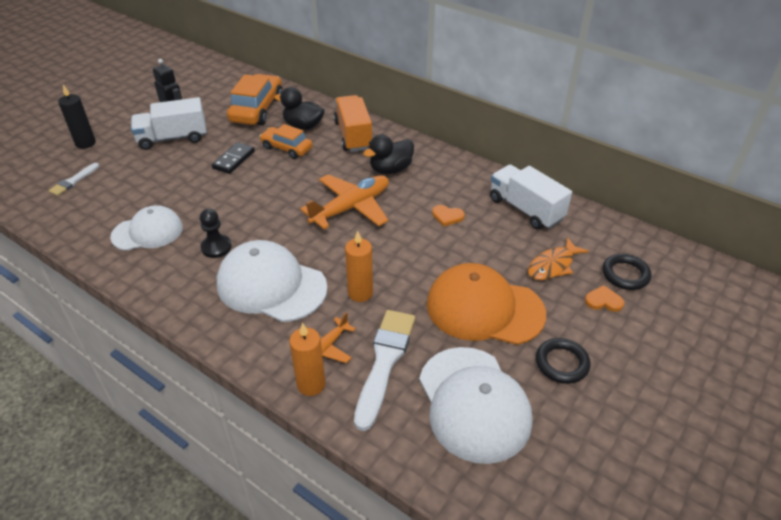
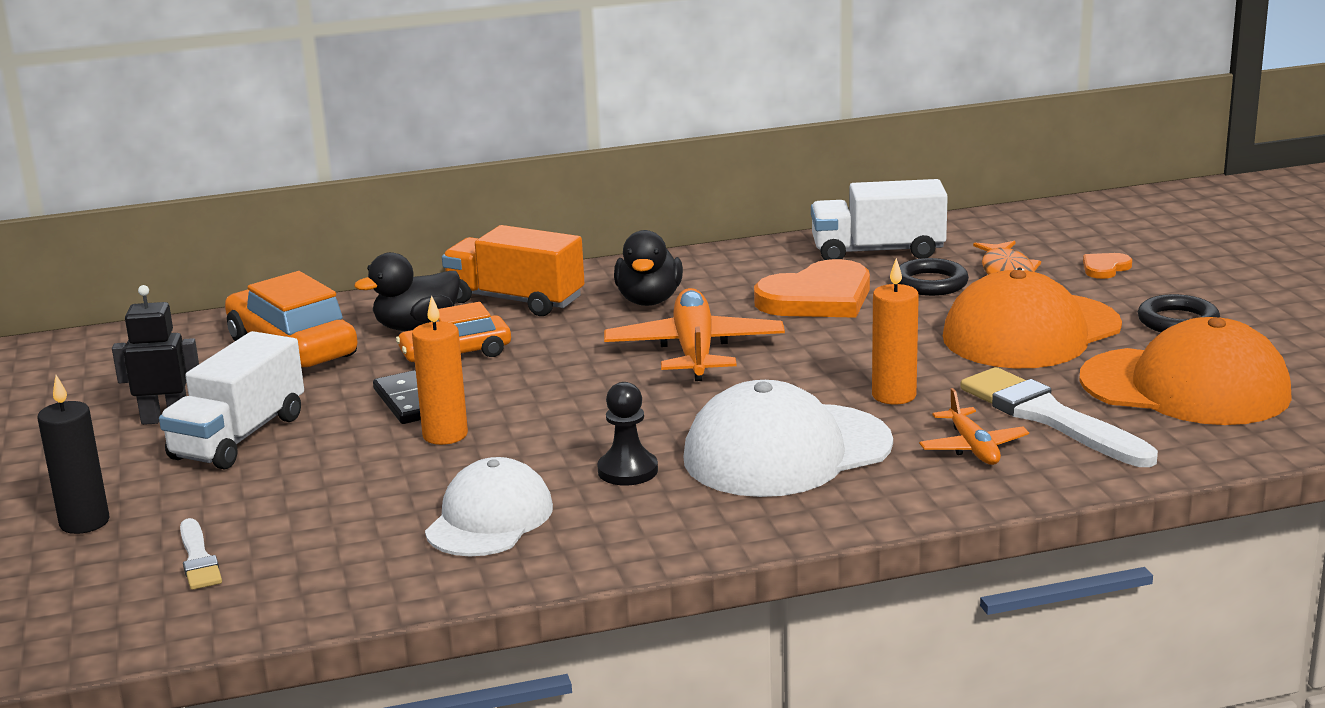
camera: 50 degrees left, 20 degrees down
(311, 384) = (1032, 475): orange candle -> orange candle (445, 435)
(447, 216) = (817, 298): orange heart -> orange heart, size x2.22
(474, 403) = (1185, 387): white cap -> orange cap
(625, 274) = (1076, 243): black ring -> black ring (930, 283)

